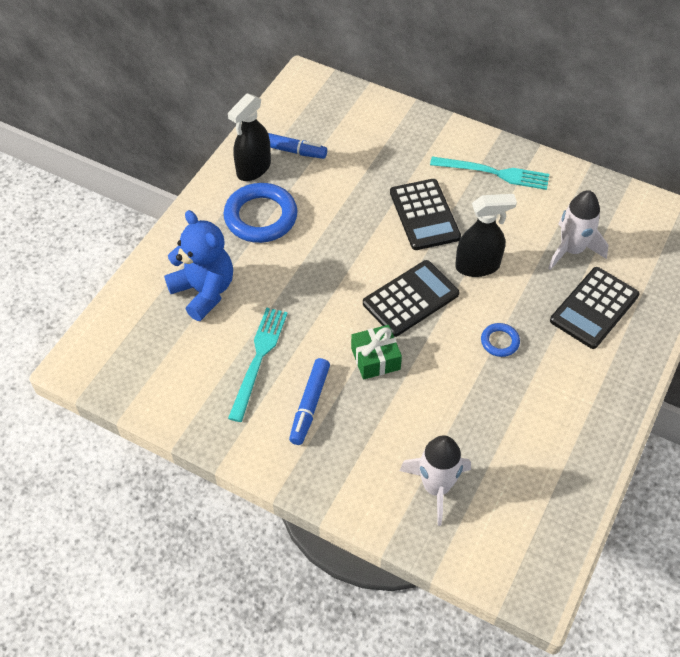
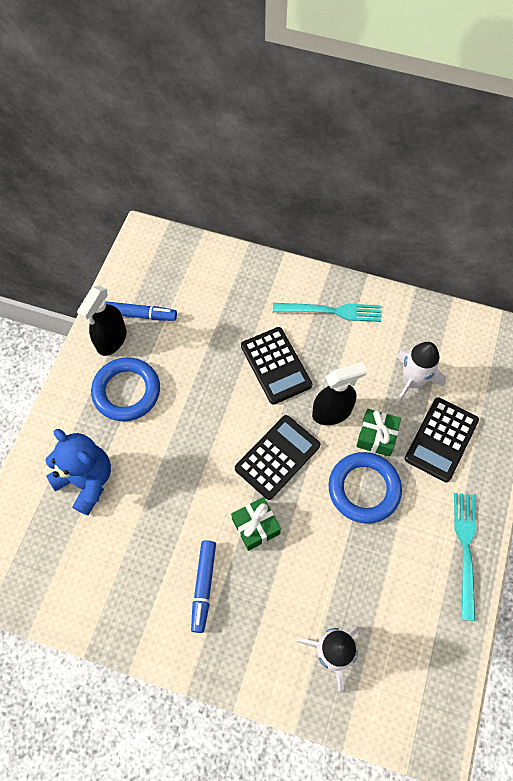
camera: 10 degrees left, 10 degrees up
(258, 359) = (149, 545): turquoise fork -> turquoise fork (465, 549)
(499, 342) = (364, 489): blue ring -> blue ring, size x2.06
(522, 295) = (376, 436): none -> green gift

